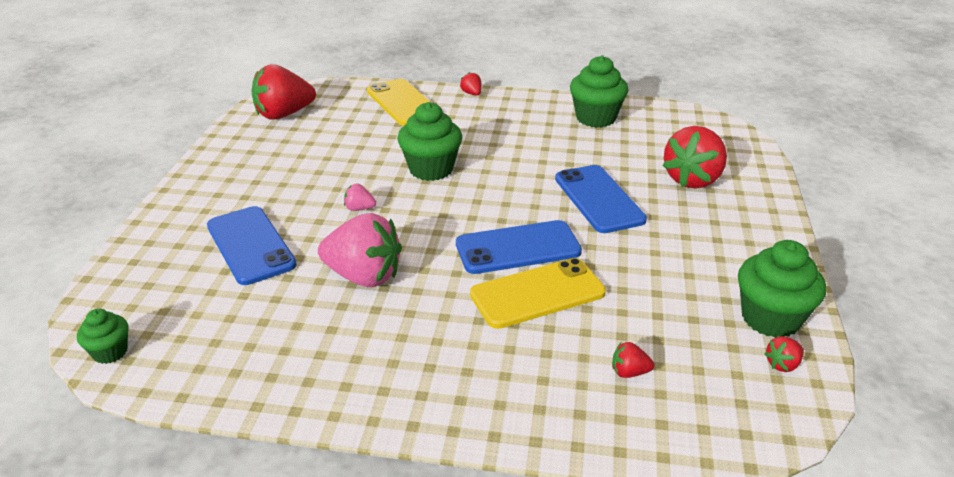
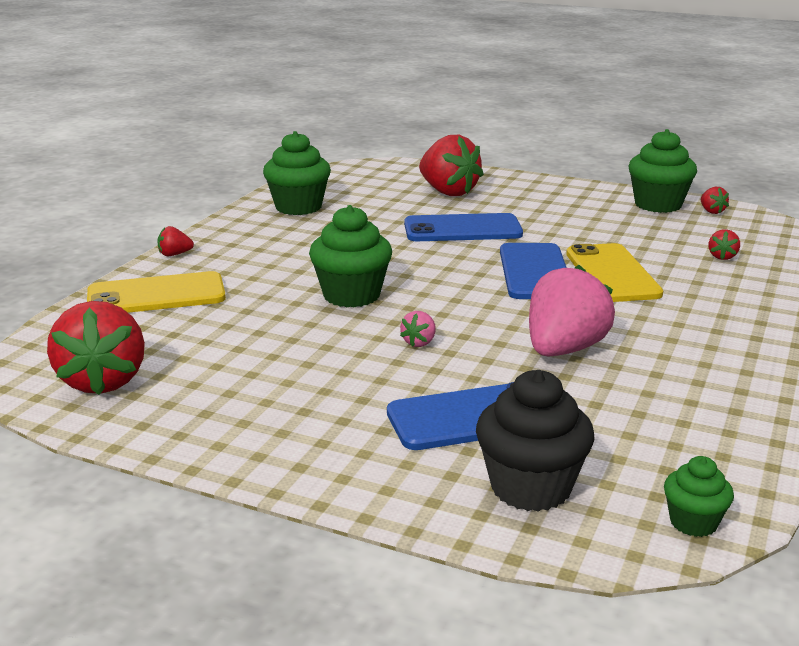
camera: 75 degrees left, 10 degrees down
(160, 277) = (530, 487): none -> black cupcake

